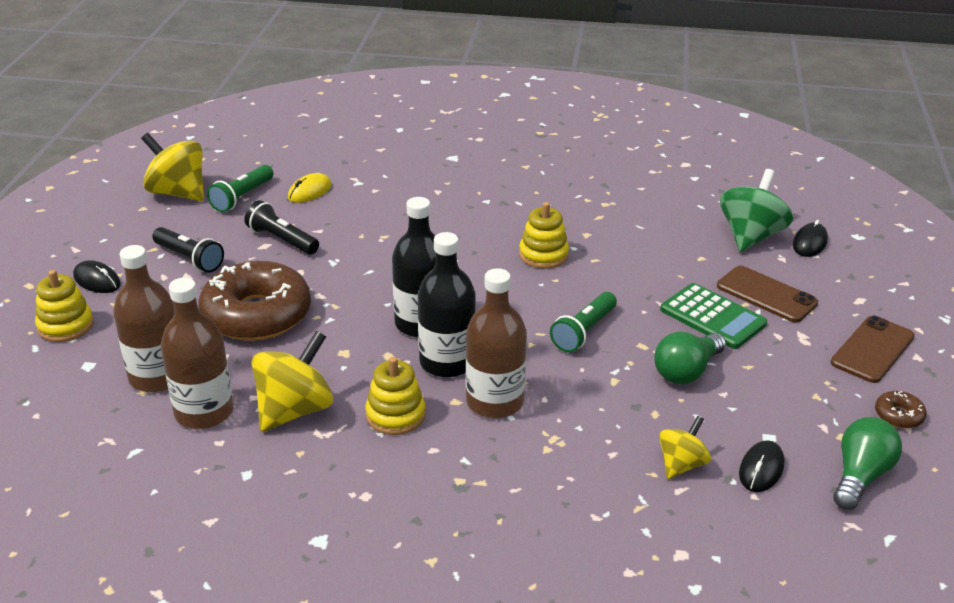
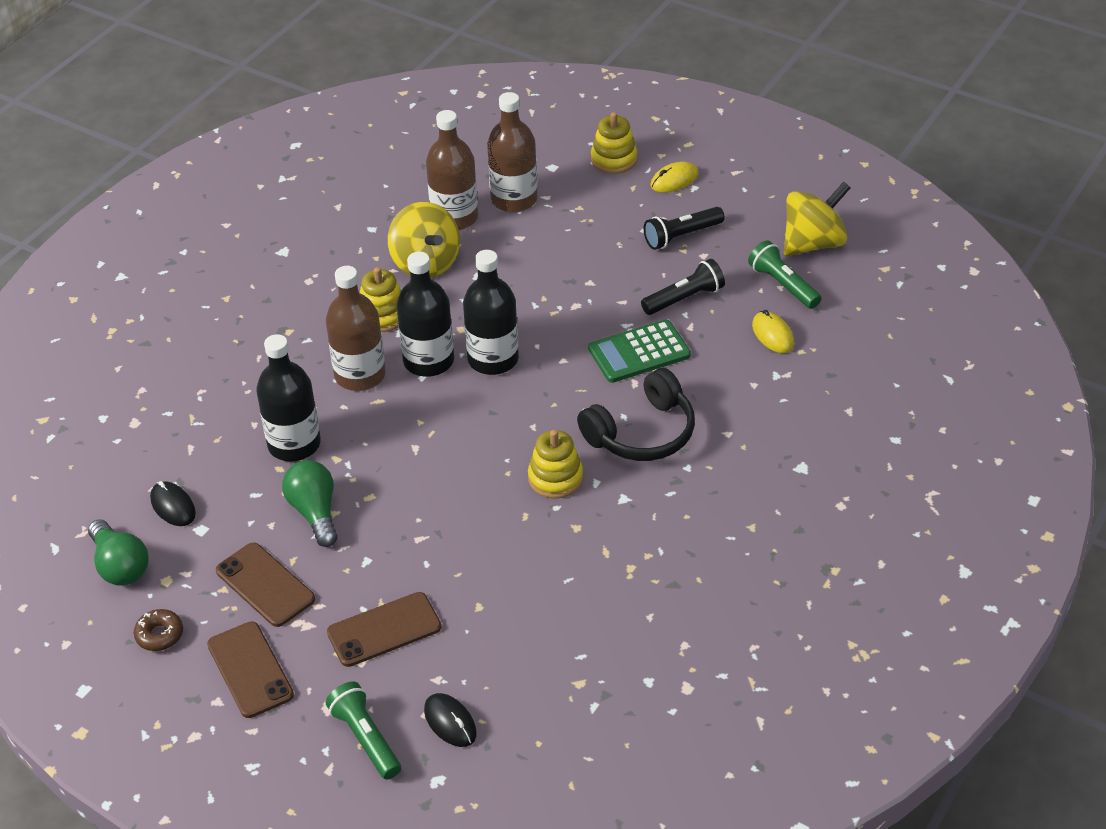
camera: 115 degrees right, 10 degrees up
(97, 280) = (674, 180): black mouse -> yellow mouse
(257, 315) = (567, 263): brown donut -> none
(463, 227) = (642, 433): none -> black headphones
(584, 332) = (414, 463): green flashlight -> green flashlight (366, 739)
(618, 414) = (294, 444): none -> black bottle
(681, 464) = (213, 460): yellow spinning top -> none
(713, 317) = (377, 568): green calculator -> green calculator (639, 352)
(751, 236) = (493, 672): green spinning top -> none
(788, 372) = (265, 585): none -> brown phone

